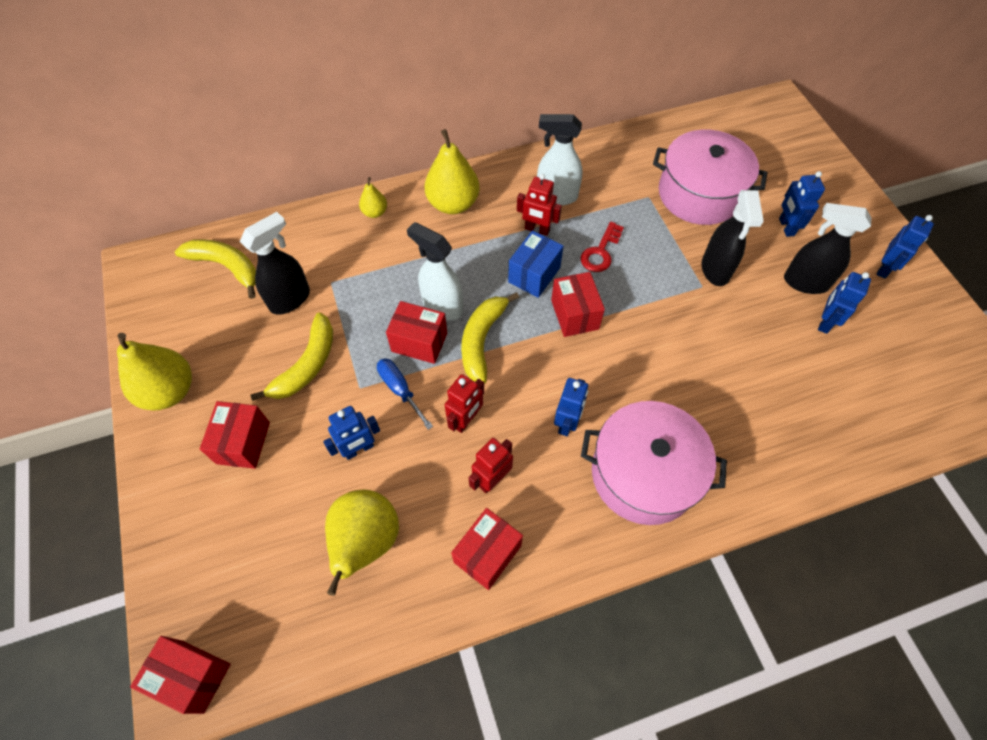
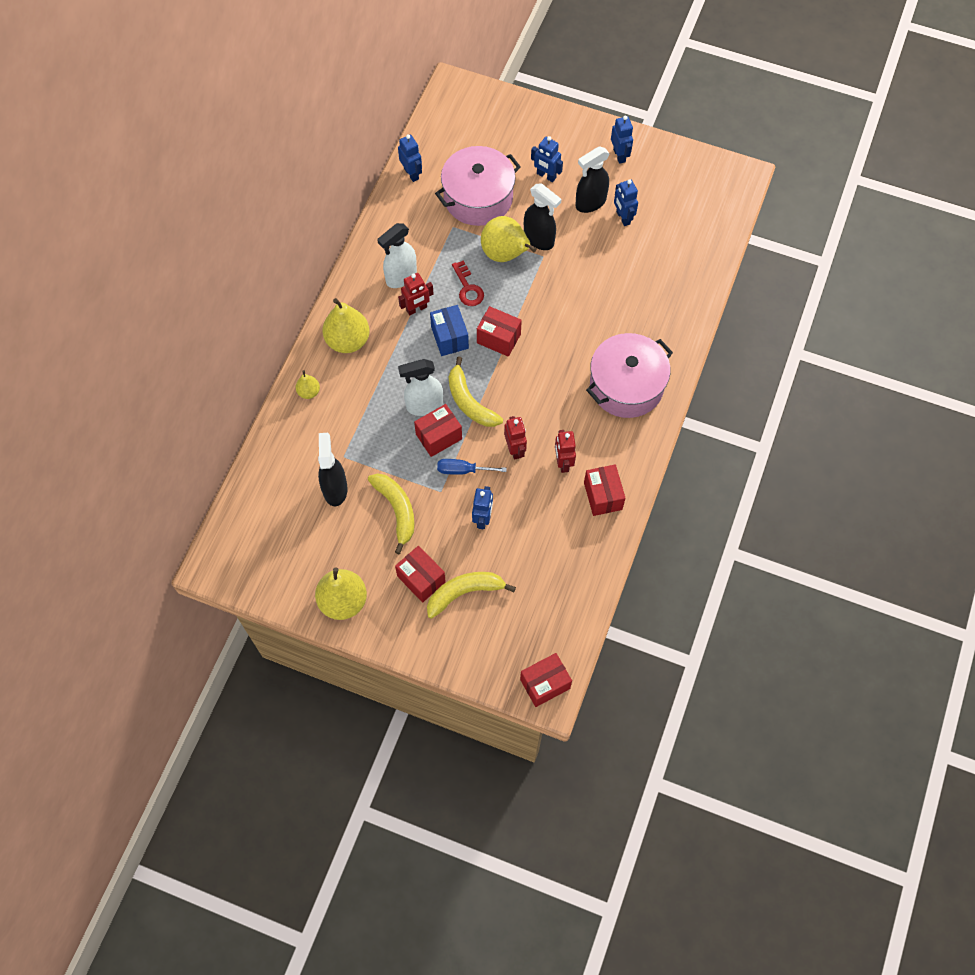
camera: 50 degrees left, 5 degrees up
(226, 267) = (269, 511): yellow banana -> yellow banana (464, 593)
(366, 541) = (543, 551): yellow pear -> yellow pear (505, 254)
(567, 422) = (563, 399): blue robot -> blue robot (411, 173)

